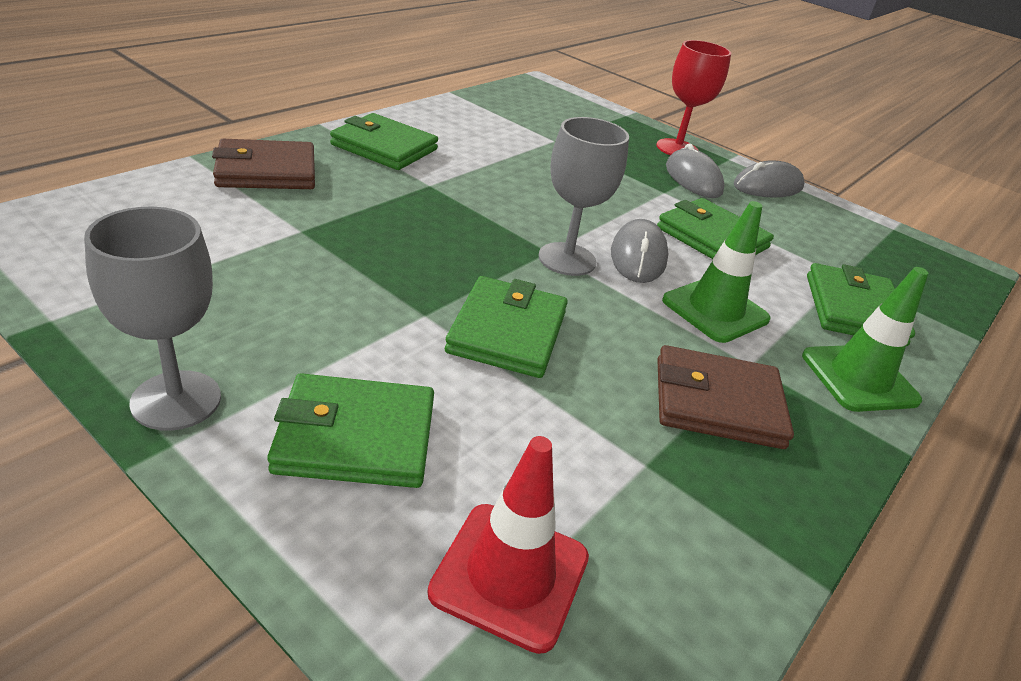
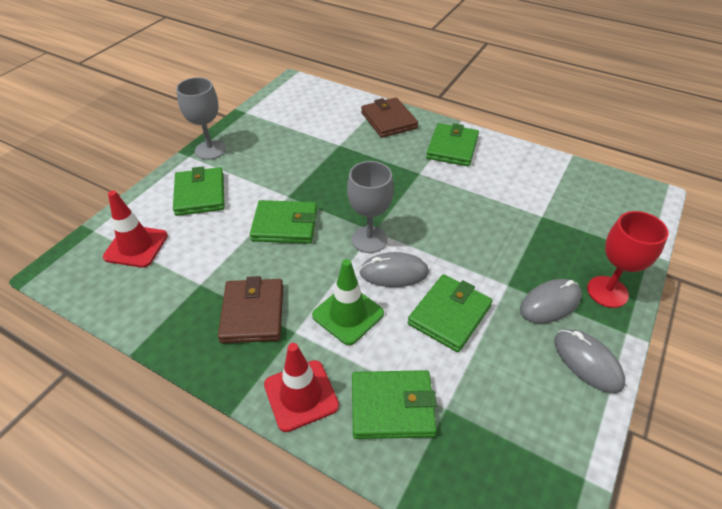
camera: 85 degrees right, 10 degrees up
(859, 378) = (301, 395): green traffic cone -> red traffic cone

